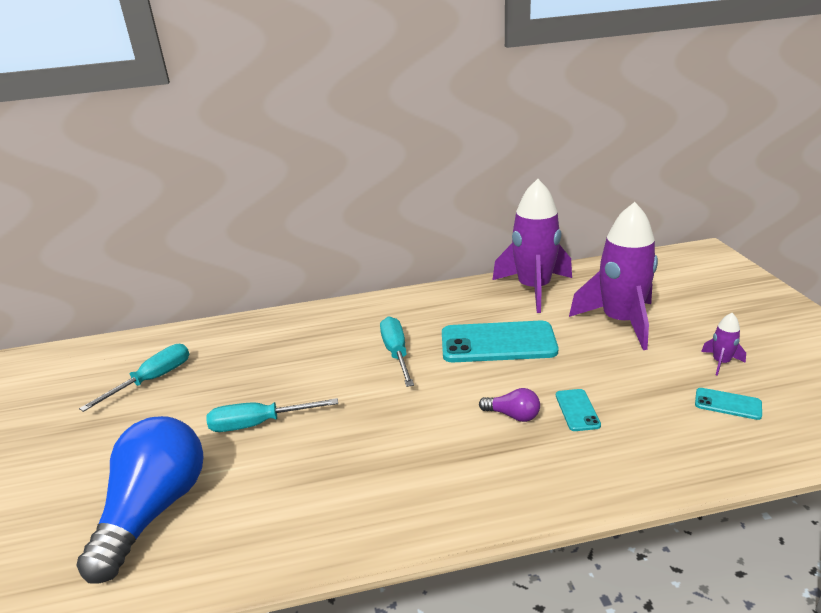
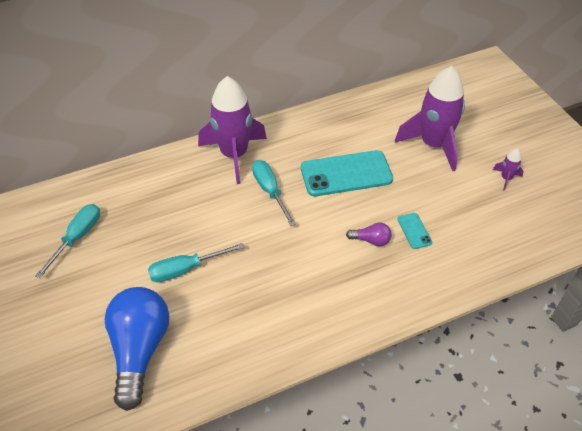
camera: 15 degrees left, 20 degrees up
(534, 289) = (362, 114): purple rocket -> purple rocket (234, 155)
(727, 404) = (512, 214): turquoise phone -> none

